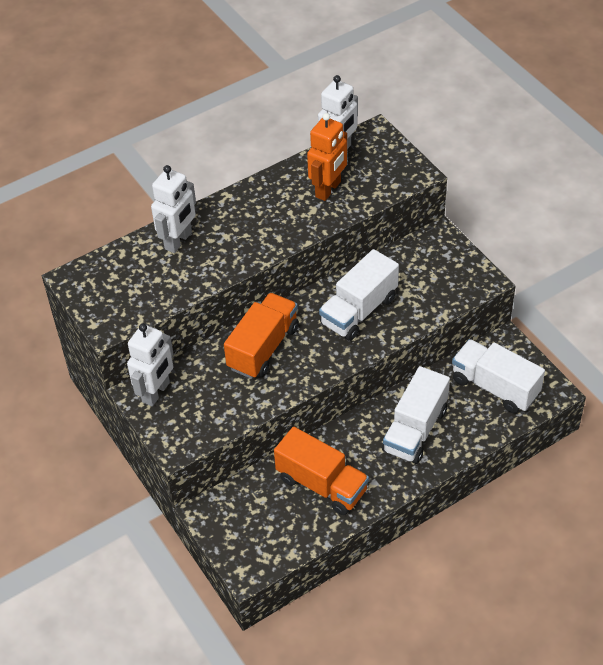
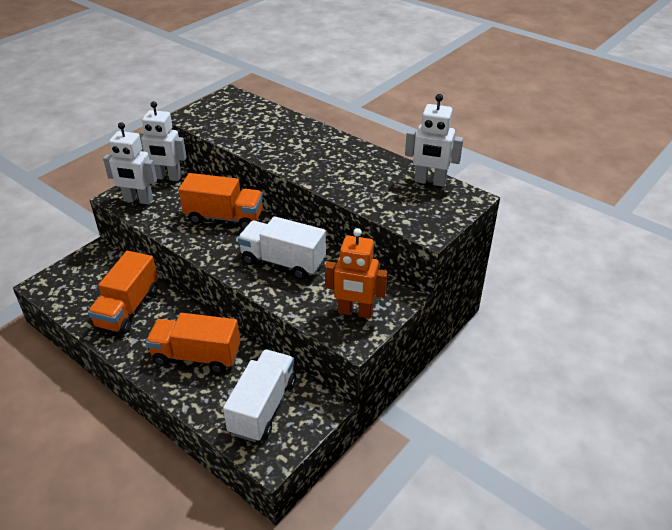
camera: 70 degrees right, 10 degrees down
(178, 241) = (283, 126): white robot -> white robot (138, 200)
(328, 189) = (378, 185): orange robot -> orange robot (355, 312)
(415, 430) = (196, 356): white truck -> orange truck

